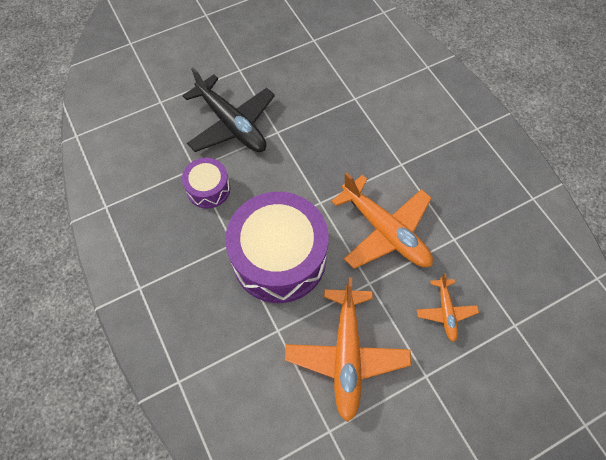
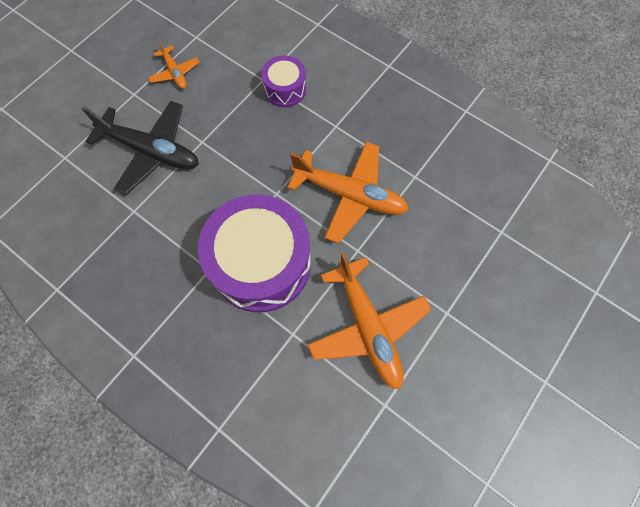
camera: 25 degrees left, 5 degrees up
(208, 189) = (158, 226): purple drum -> purple drum (285, 89)
(445, 312) = (437, 246): orange plane -> orange plane (175, 73)

